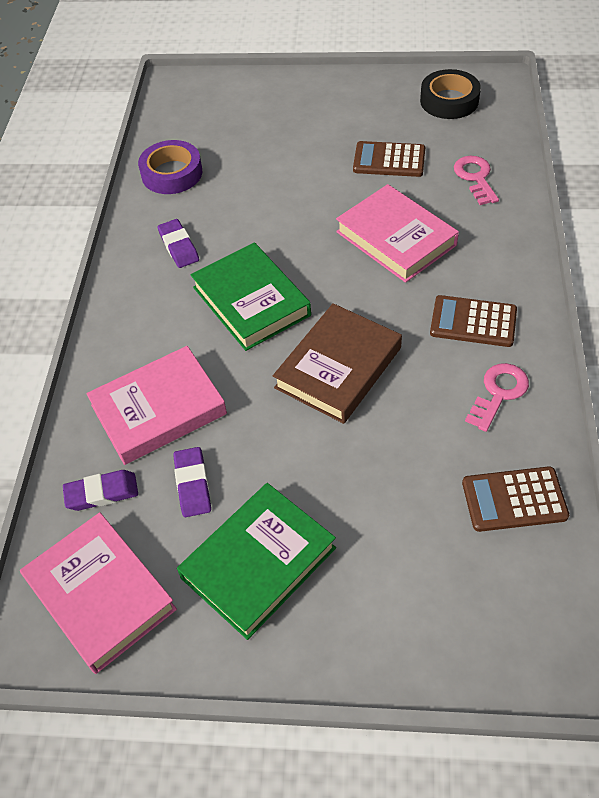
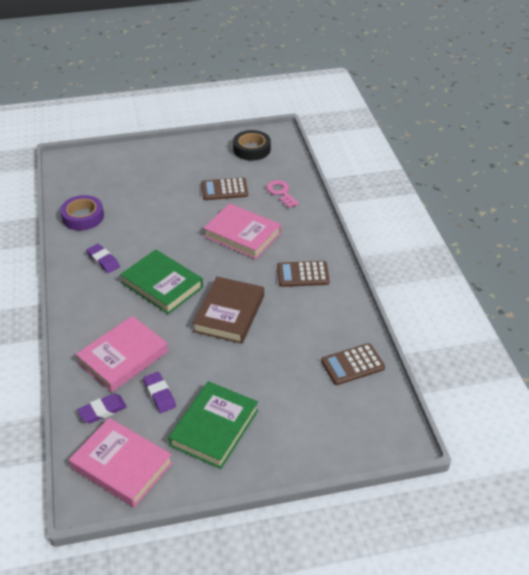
camera: 20 degrees left, 10 degrees down
(498, 393) = (328, 310): pink key -> none

